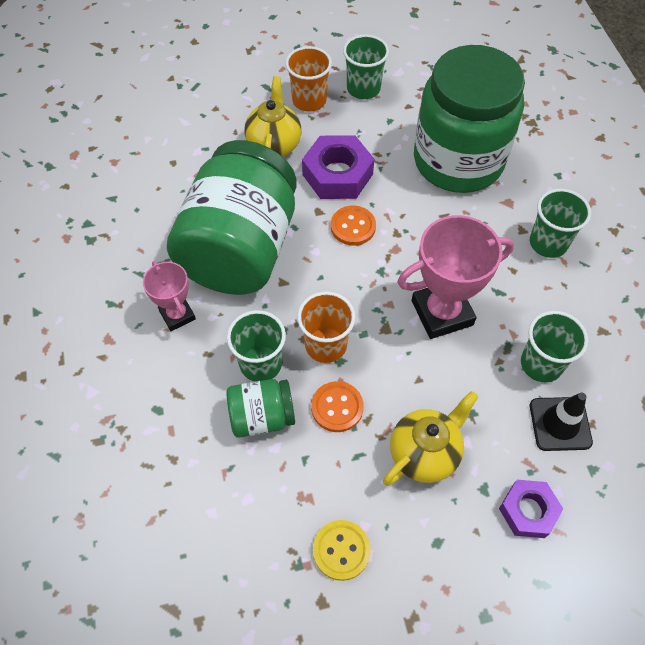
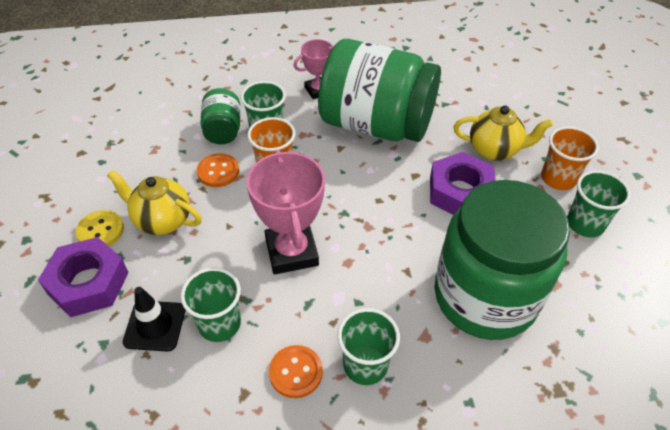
camera: 95 degrees right, 10 degrees down
(341, 550) = (109, 164): yellow button -> yellow button (100, 231)
(353, 227) = (396, 197): orange button -> orange button (296, 372)
(424, 453) = (162, 220): yellow teapot -> yellow teapot turned 150 degrees clockwise
(528, 511) = (88, 283): purple nut -> purple nut, size x1.56

